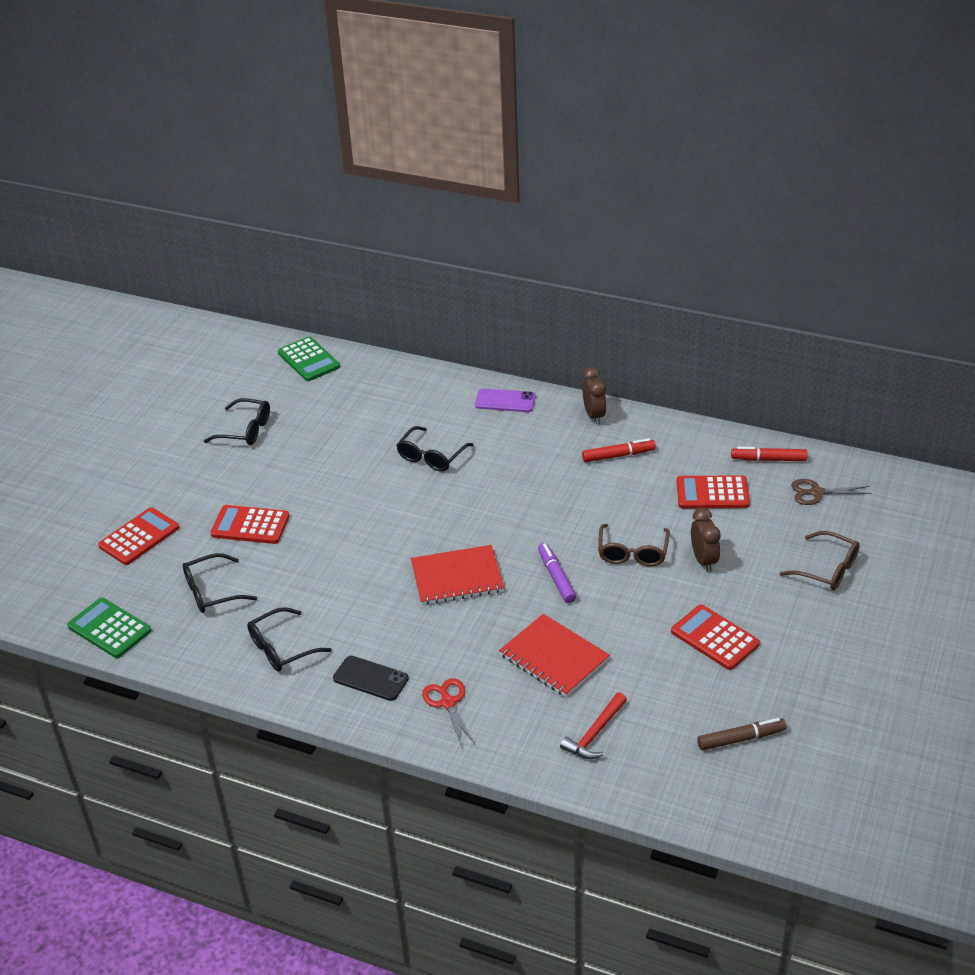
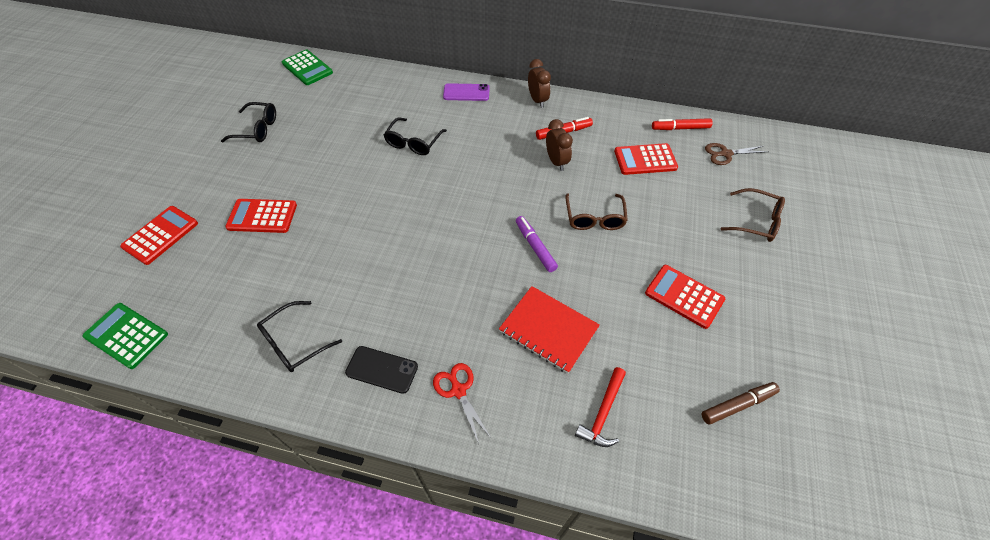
camera: 10 degrees left, 15 degrees up
(211, 592) = (227, 287): black glasses -> none
(457, 577) = (449, 253): red notebook -> none
(704, 560) = (654, 221): brown clock -> brown clock (556, 162)

